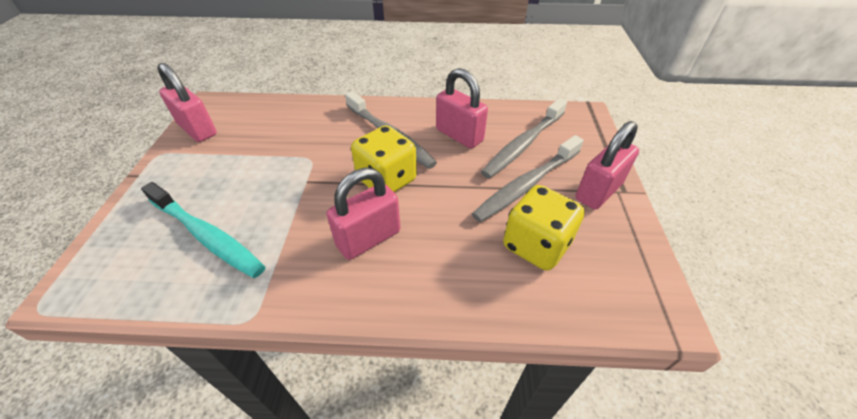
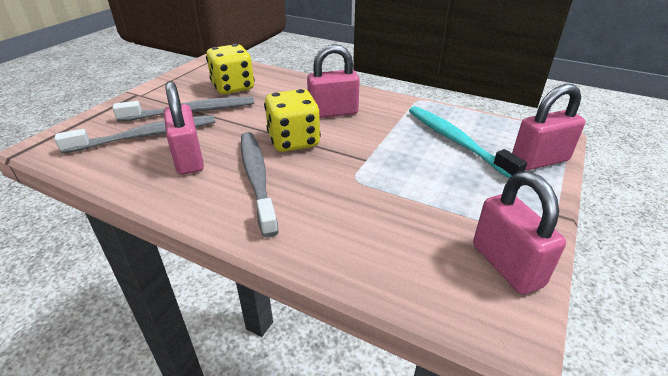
camera: 155 degrees left, 10 degrees down
(598, 191) = (152, 97): pink padlock -> pink padlock (539, 160)

